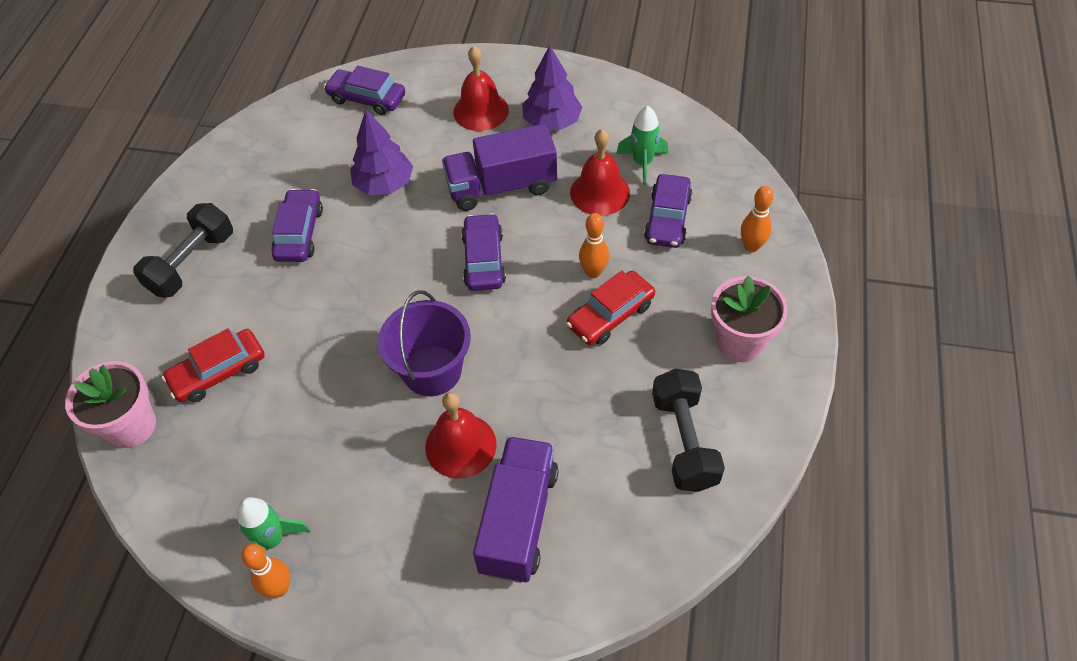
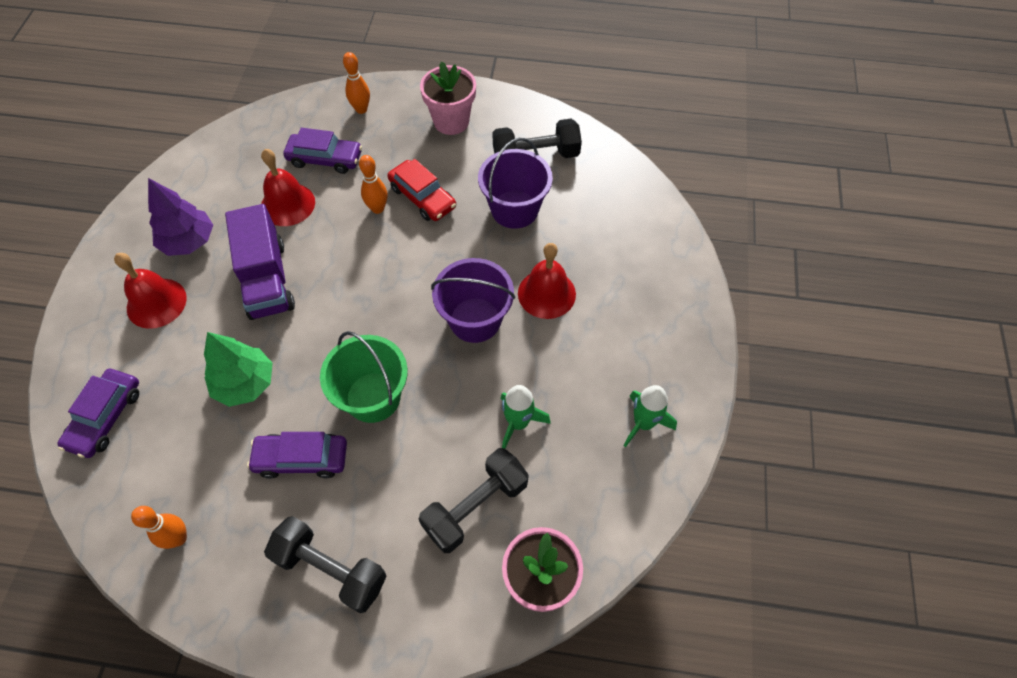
camera: 95 degrees left, 5 degrees up
(218, 372) = (475, 506): red car -> black dumbbell
(279, 588) = (682, 410): orange bowling pin -> orange bowling pin (178, 538)
(352, 283) = (373, 397): none -> green bucket
(384, 184) = (245, 383): purple tree -> green tree
(483, 259) = (355, 289): purple car -> none
(519, 520) = (606, 252): purple truck -> none
(591, 413) = (514, 209): none -> purple bucket
(642, 163) = (258, 174): green rocket -> green rocket (518, 423)

